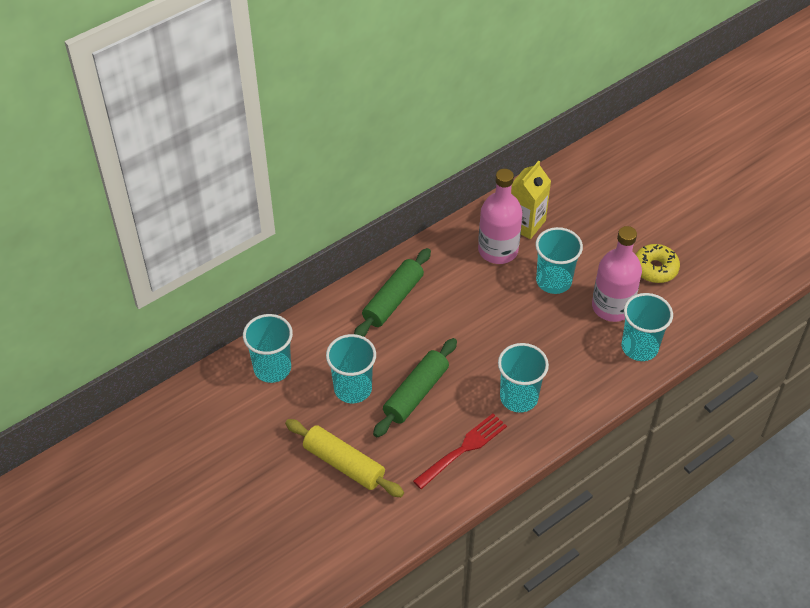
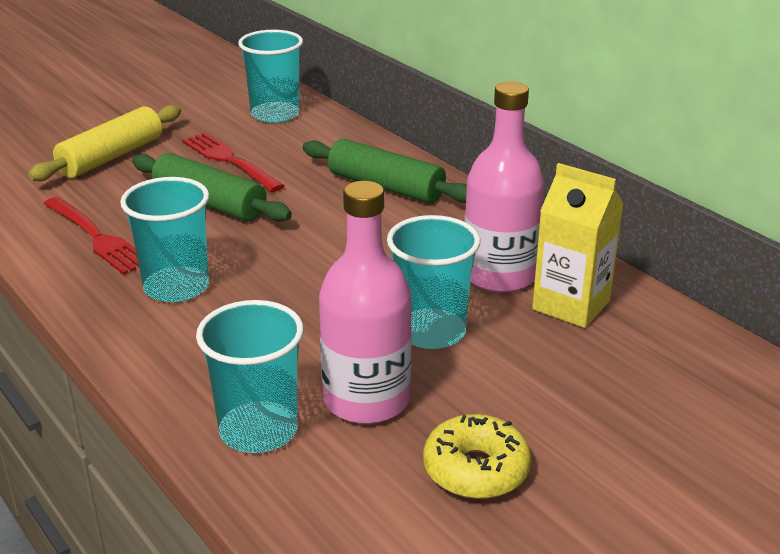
camera: 90 degrees right, 20 degrees down
(353, 388) = (230, 161): turquoise cup -> red fork

